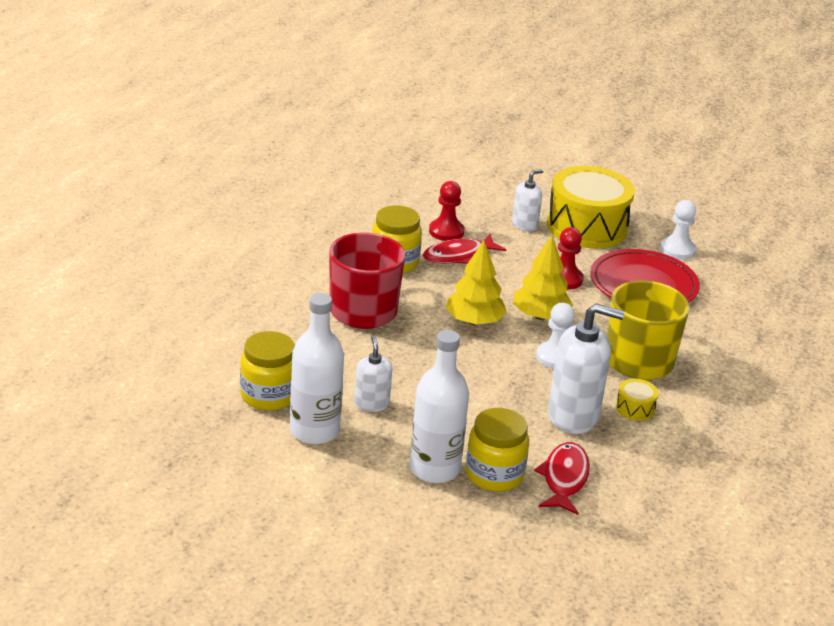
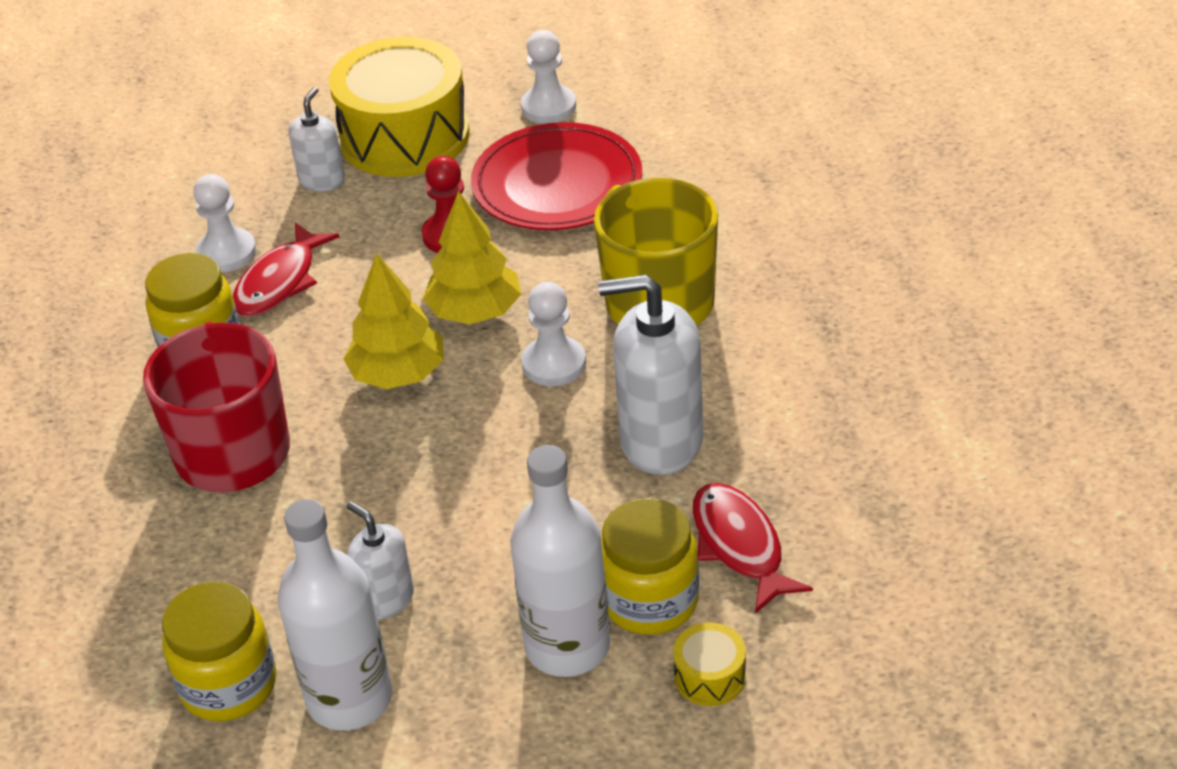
camera: 30 degrees left, 10 degrees up
(446, 231) = (227, 253): red pawn -> white pawn
(573, 416) = (660, 441): white soap dispenser -> white soap dispenser turned 150 degrees counterclockwise
(635, 408) = (721, 379): yellow drum -> yellow drum (710, 676)

